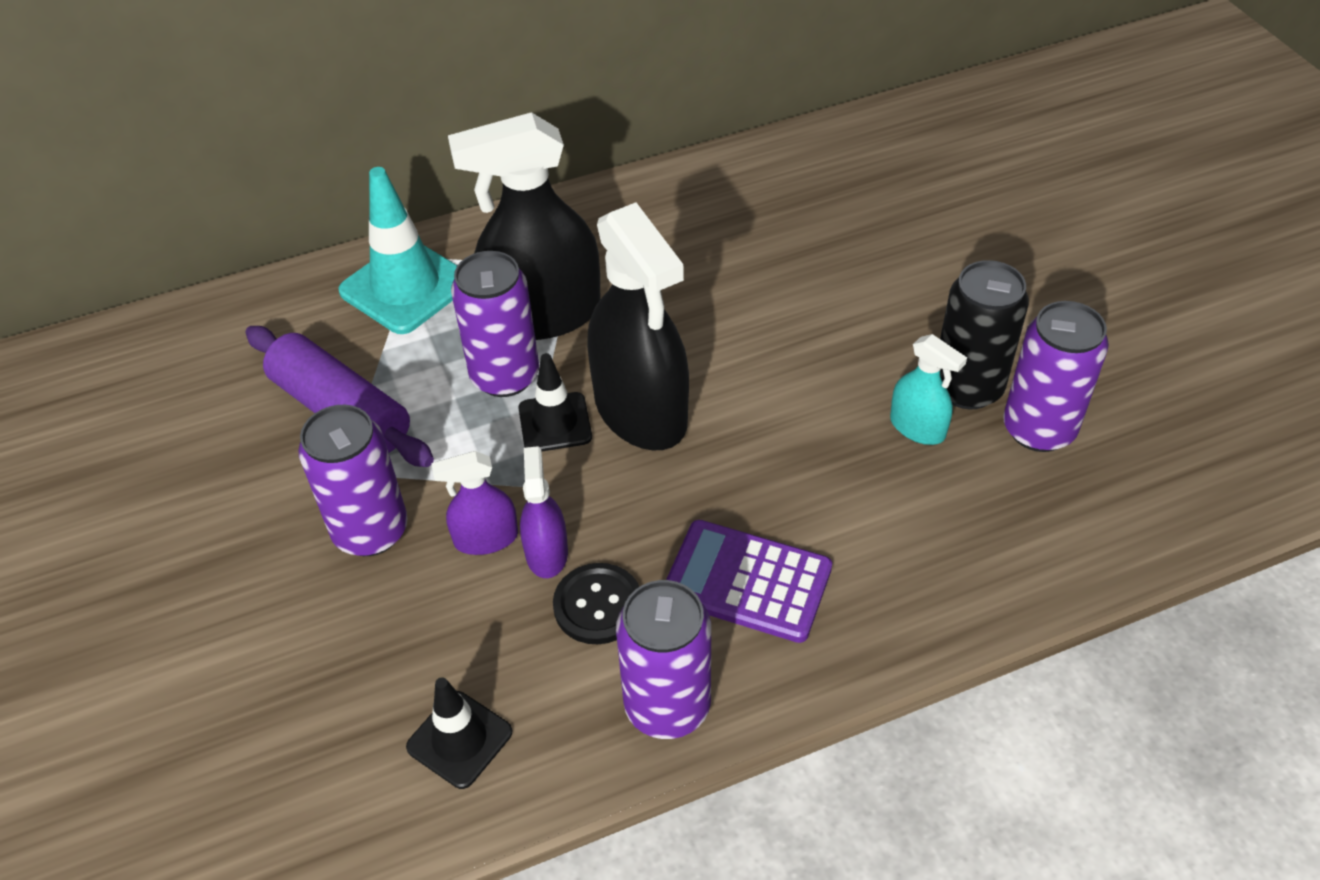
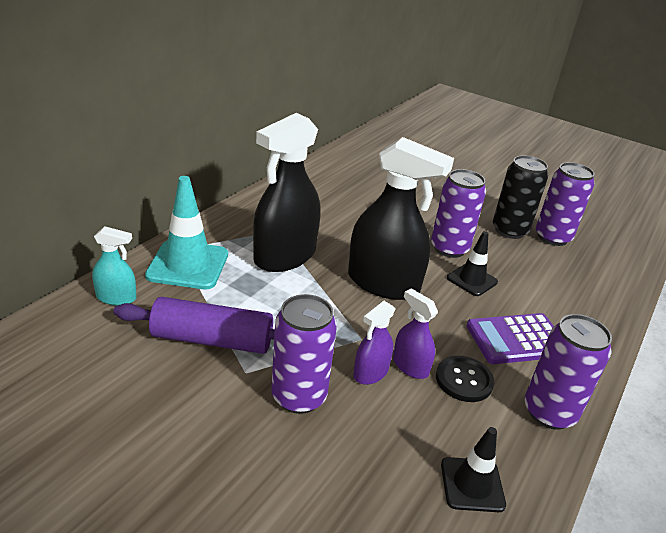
camera: 40 degrees left, 15 degrees down
(505, 376) = (294, 290): purple can -> purple can (449, 248)
(555, 423) = (346, 303): black traffic cone -> black traffic cone (472, 280)
(917, 427) = (509, 251): turquoise spray bottle -> turquoise spray bottle (116, 297)

